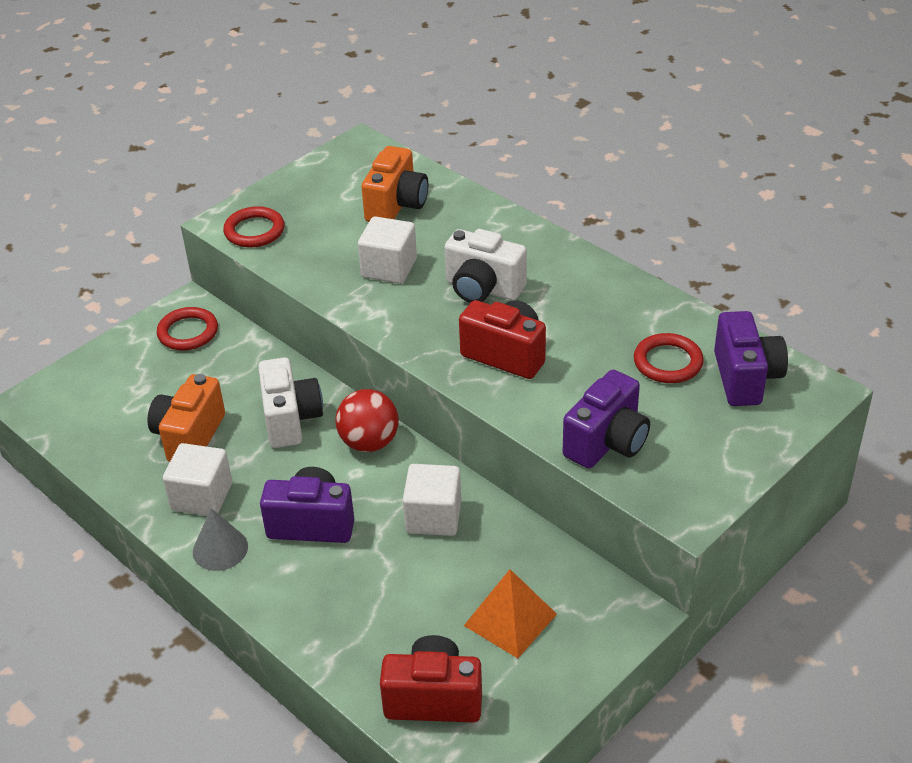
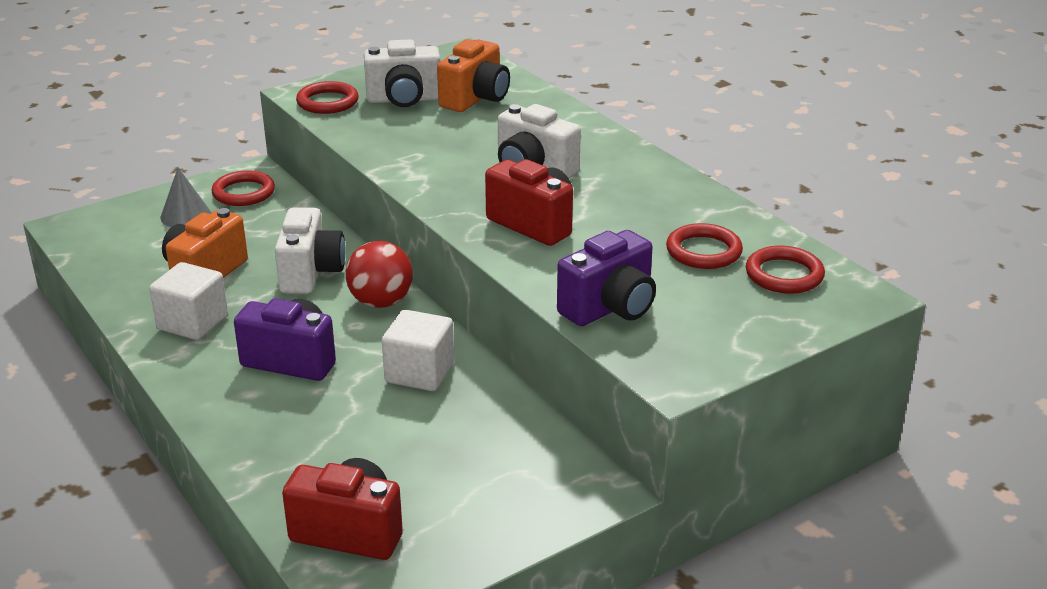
camera: 10 degrees right, 10 degrees down
(220, 549) = (189, 368): grey cone -> grey cone (185, 215)
(328, 217) = (404, 100): none -> white camera
(389, 268) = (446, 144): white cube -> none
(510, 619) = (463, 474): orange pyramid -> none
(745, 378) = (784, 275): purple camera -> red ring

